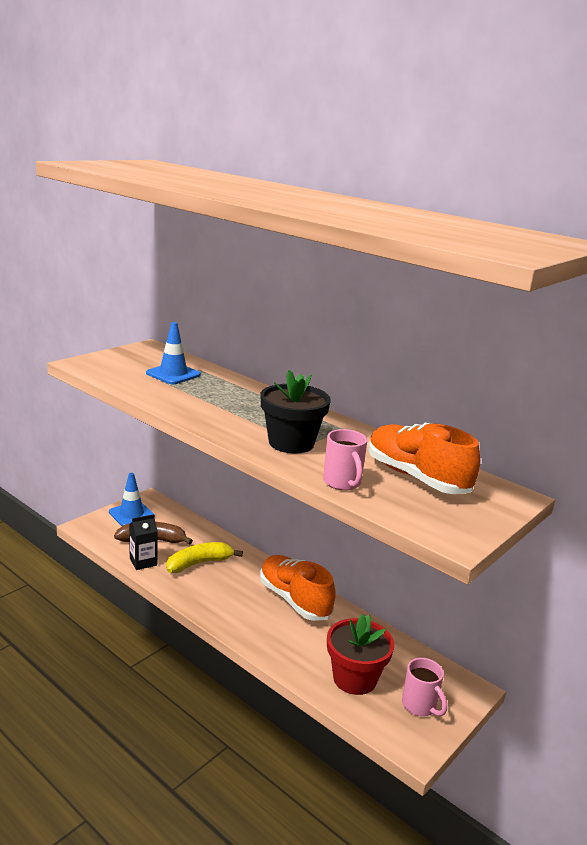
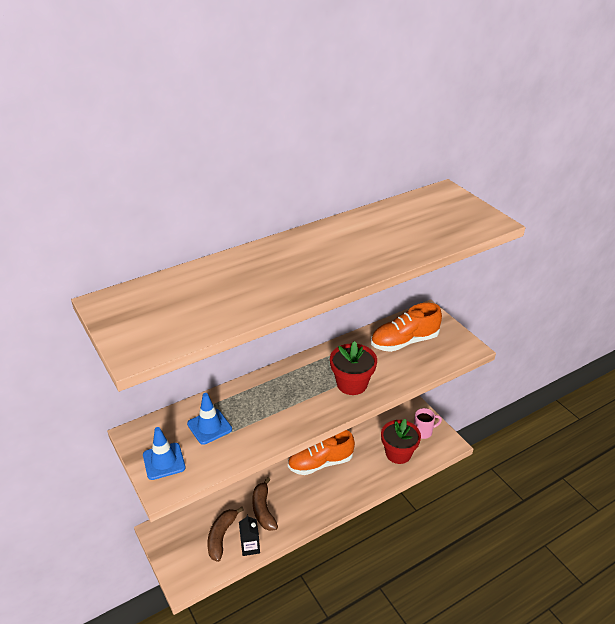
camera: 70 degrees left, 15 degrees up
(131, 514) = (176, 547): blue traffic cone -> blue traffic cone (164, 461)
(199, 563) = (263, 510): yellow banana -> brown banana
(291, 443) = (352, 384): black flower pot -> red flower pot
(342, 483) = (409, 374): pink mug -> none

